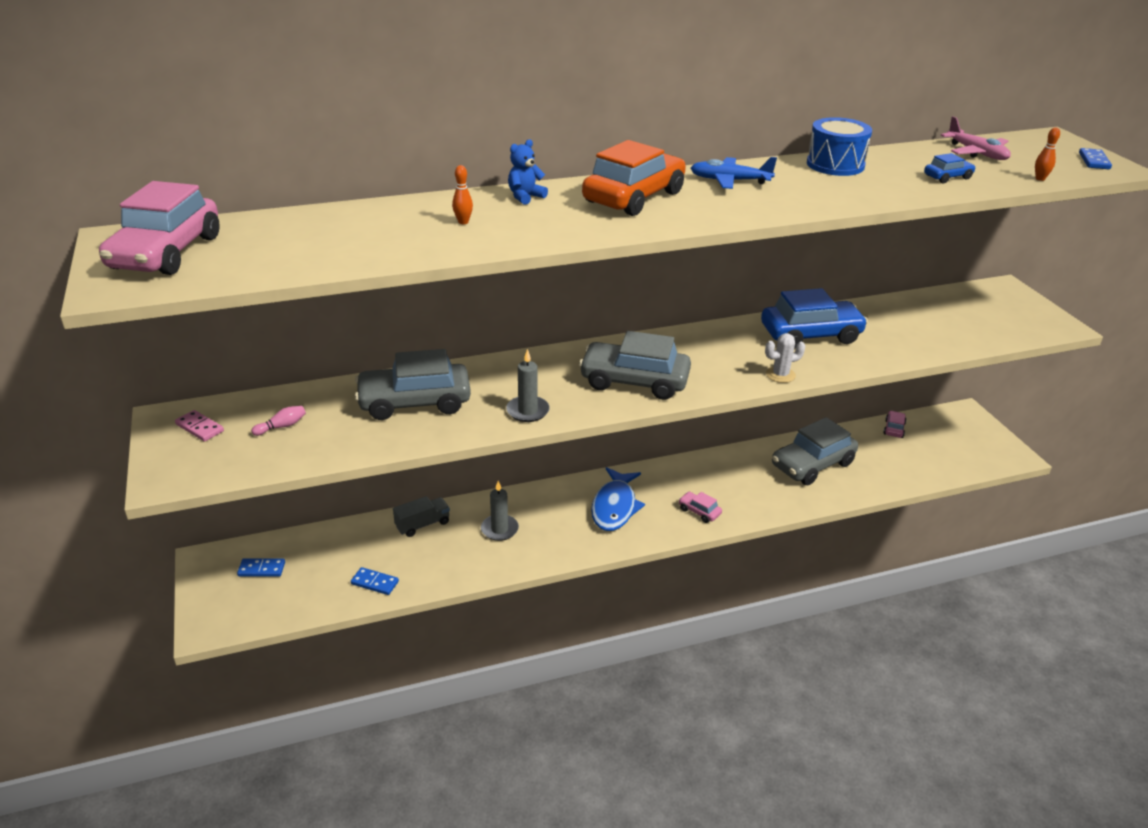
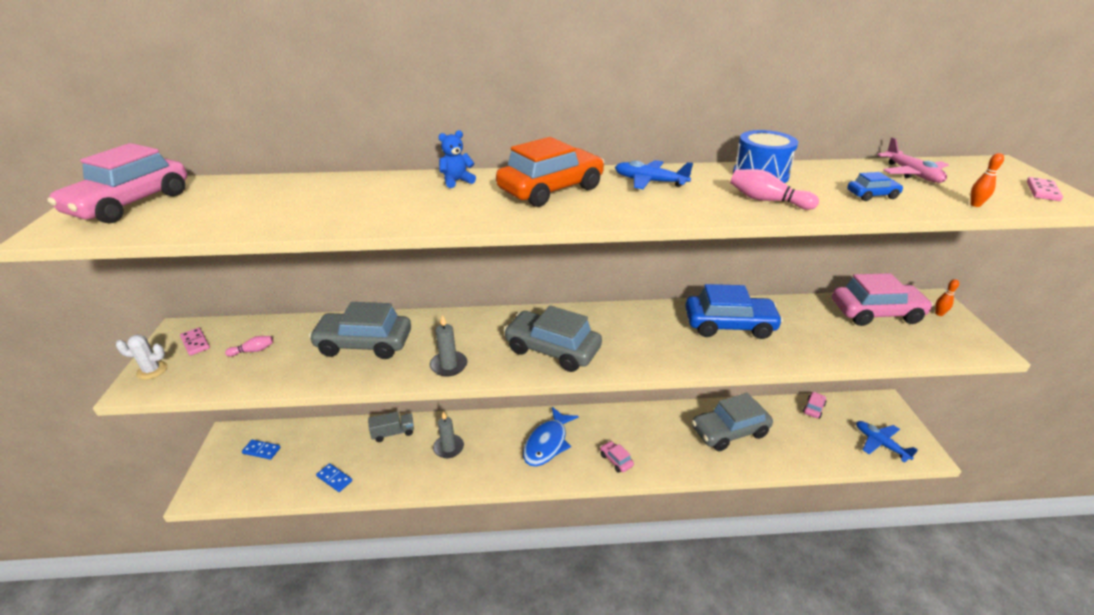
camera: 15 degrees right, 0 degrees up
(463, 222) = (385, 199): orange bowling pin -> orange bowling pin (939, 314)
(780, 375) = (686, 361): white cactus -> white cactus (152, 370)
(854, 190) = (767, 200): none -> pink bowling pin
(952, 306) = (875, 313): none -> pink car
(969, 453) = (880, 444): none -> blue plane
(1094, 161) = (1042, 191): blue domino -> pink domino

